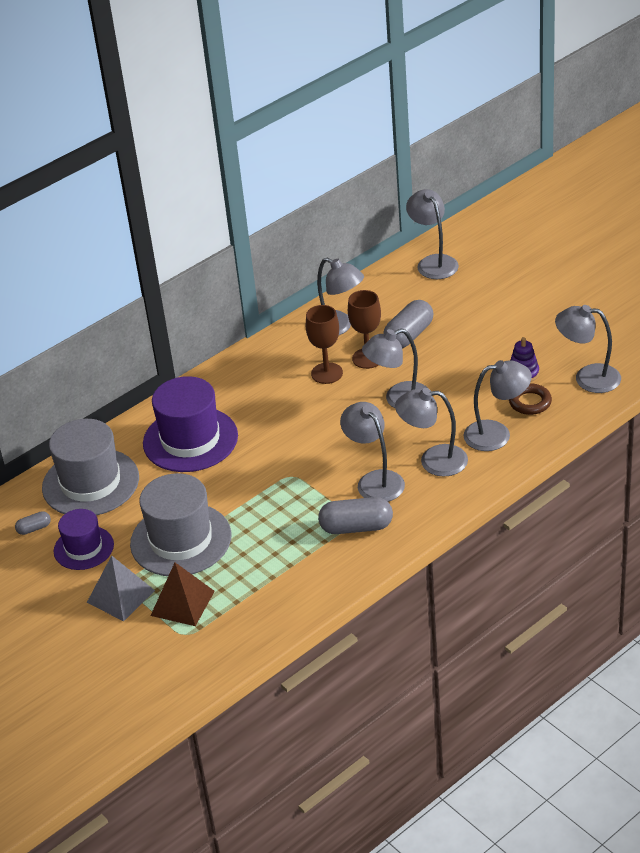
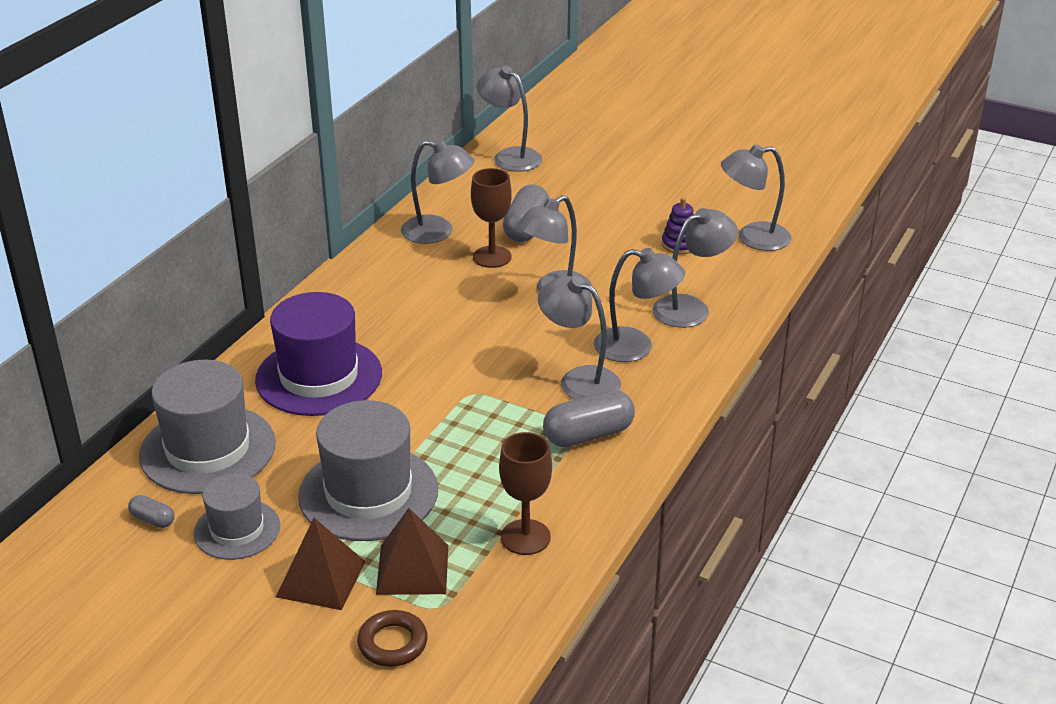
camera: 25 degrees left, 5 degrees down
(34, 528) = (153, 520): grey capsule -> grey capsule turned 75 degrees clockwise
(83, 548) = (237, 529): purple hat -> grey hat
(121, 596) = (321, 579): grey pyramid -> brown pyramid
(327, 373) = (452, 279): brown goblet -> brown goblet (525, 537)
(433, 461) = (635, 347): grey lamp -> grey lamp turned 150 degrees counterclockwise
(530, 402) = (706, 271): brown ring -> brown ring (392, 643)

